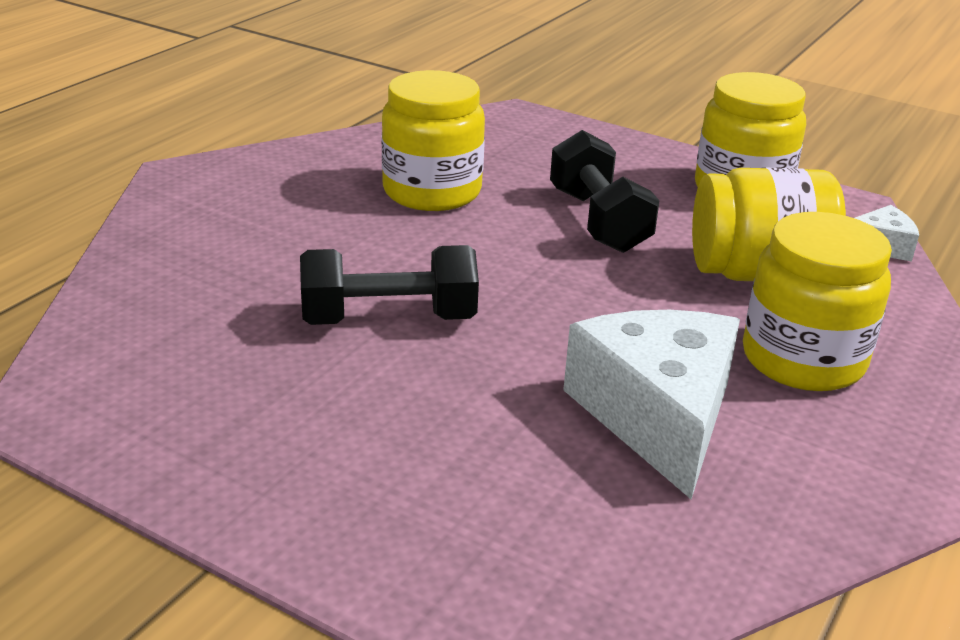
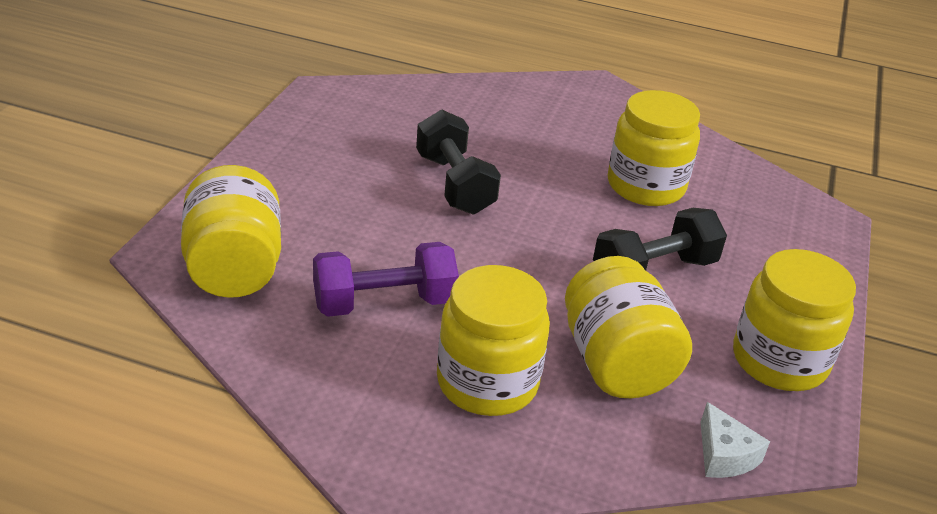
camera: 75 degrees right, 5 degrees up
(569, 557) = (234, 268): none -> yellow jar
(657, 416) = (384, 303): white cheese -> purple dumbbell

